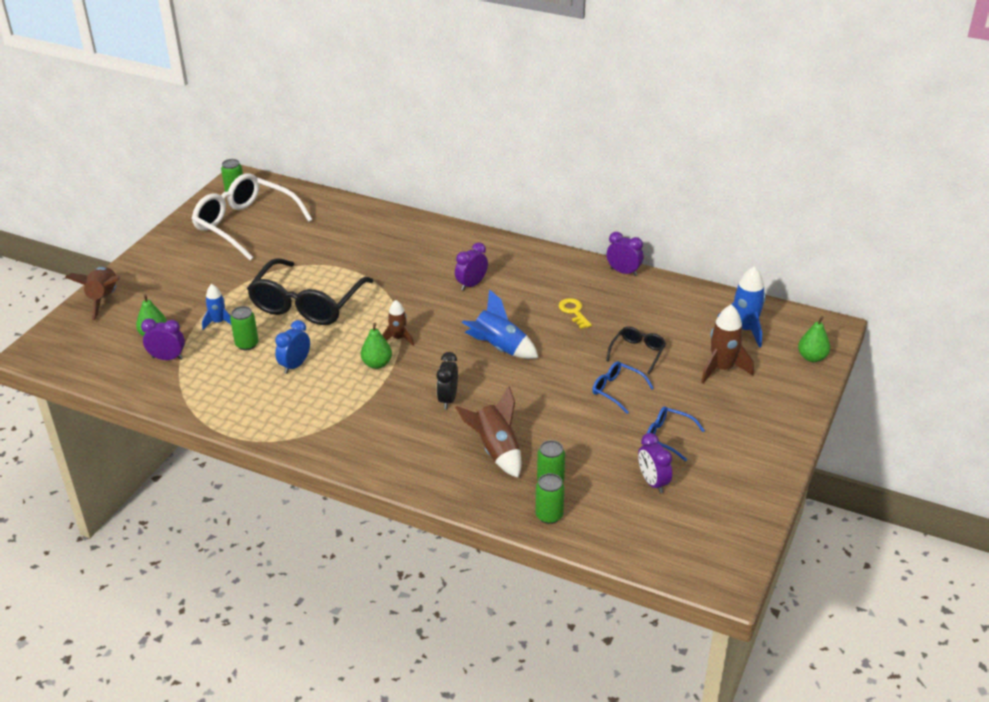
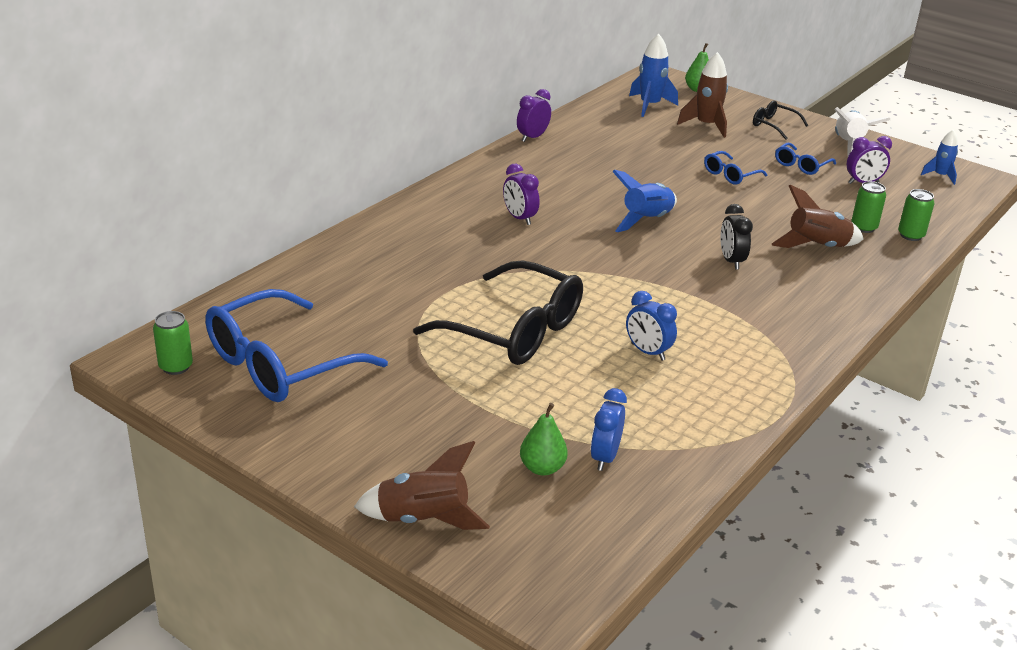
camera: 80 degrees left, 5 degrees down
(167, 358) = (605, 457): purple clock -> blue clock
(218, 322) = (531, 406): blue rocket -> blue rocket (940, 176)
(246, 225) = (281, 364): white glasses -> blue glasses
(247, 344) = (591, 385): green can -> none
(377, 364) = (658, 295): green pear -> none
(398, 338) = (611, 276): brown rocket -> none
(448, 399) = (731, 261): black clock -> black clock turned 60 degrees clockwise
(573, 312) = (594, 172): yellow key -> none
(637, 353) = (673, 155): black glasses -> black glasses (774, 125)
(743, 472) = (849, 145): none -> white rocket

